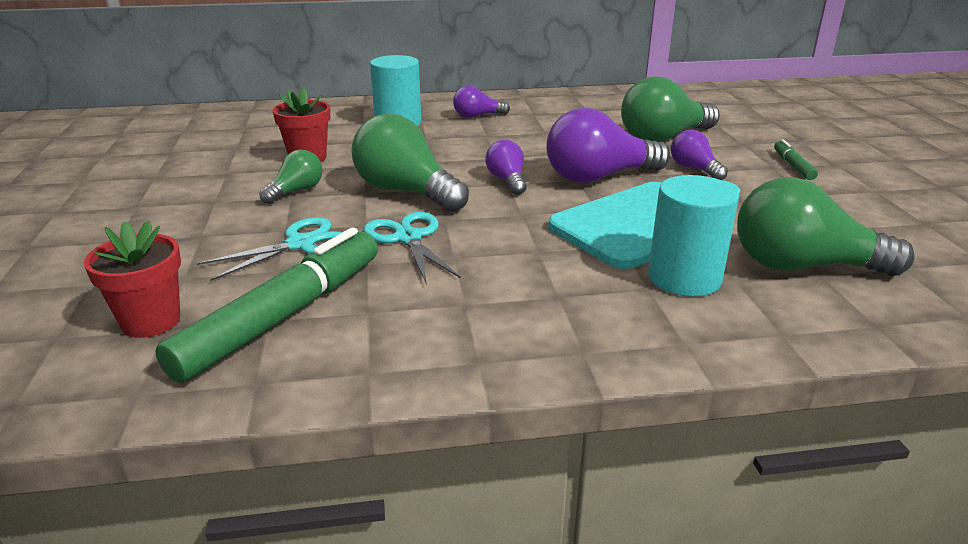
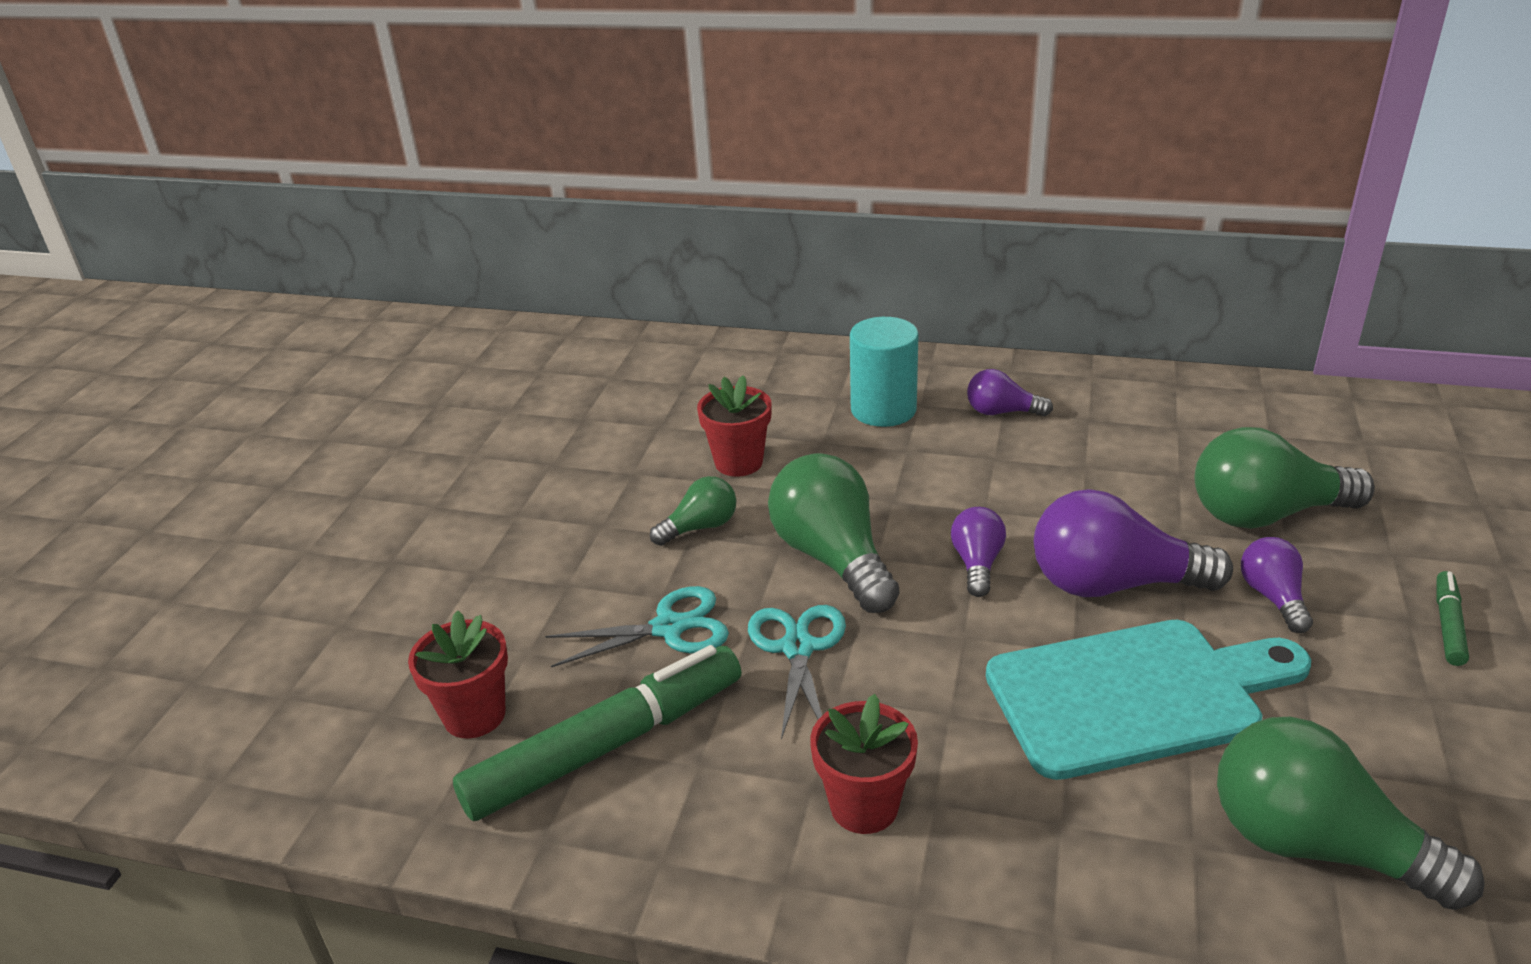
camera: 25 degrees right, 5 degrees up
(509, 307) = (864, 806): none -> red flower pot
(684, 278) = (1122, 819): turquoise cylinder -> none

